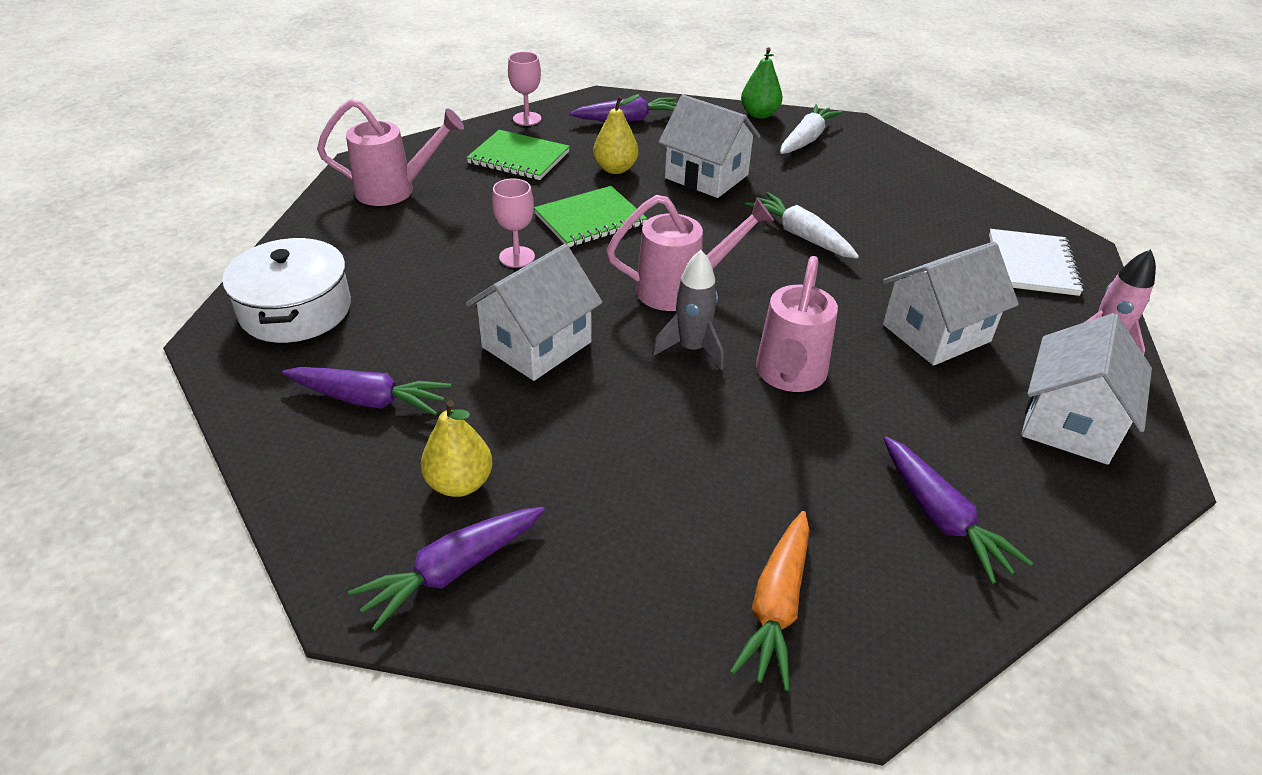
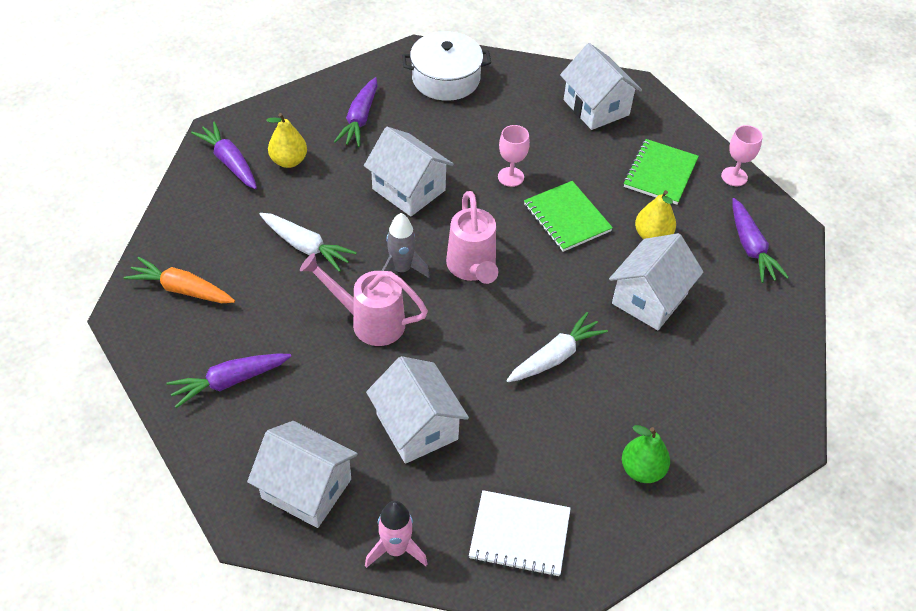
camera: 90 degrees right, 10 degrees up
(396, 190) = (596, 107): pink watering can -> white house
(759, 114) = (791, 355): green pear -> green pear (642, 470)
(806, 139) = (743, 390): white carrot -> white carrot (306, 247)

